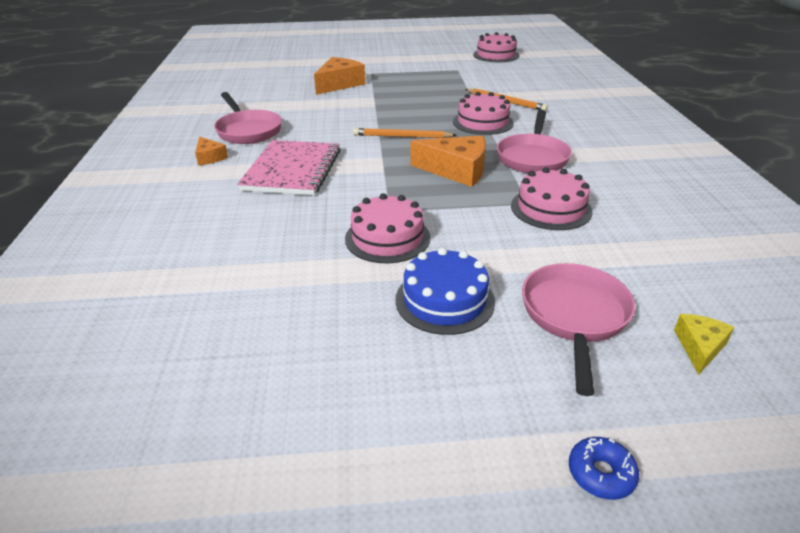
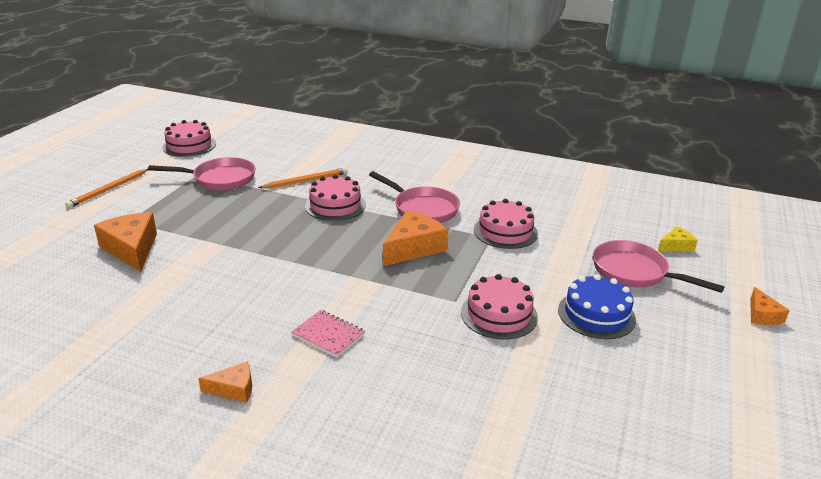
camera: 65 degrees left, 5 degrees down
(248, 130) = (187, 344): pink pan -> pink pan (220, 179)
(292, 170) = (328, 335): pink notebook -> pink notebook, size x0.52
(402, 136) = (319, 252): orange pencil -> orange pencil (108, 190)
(601, 474) = (762, 315): blue donut -> orange cheese
(699, 347) = (676, 246): yellow cheese -> yellow cheese turned 105 degrees clockwise

